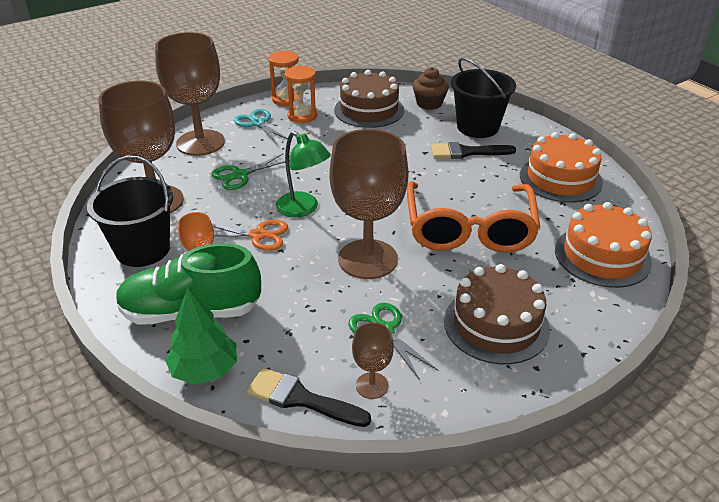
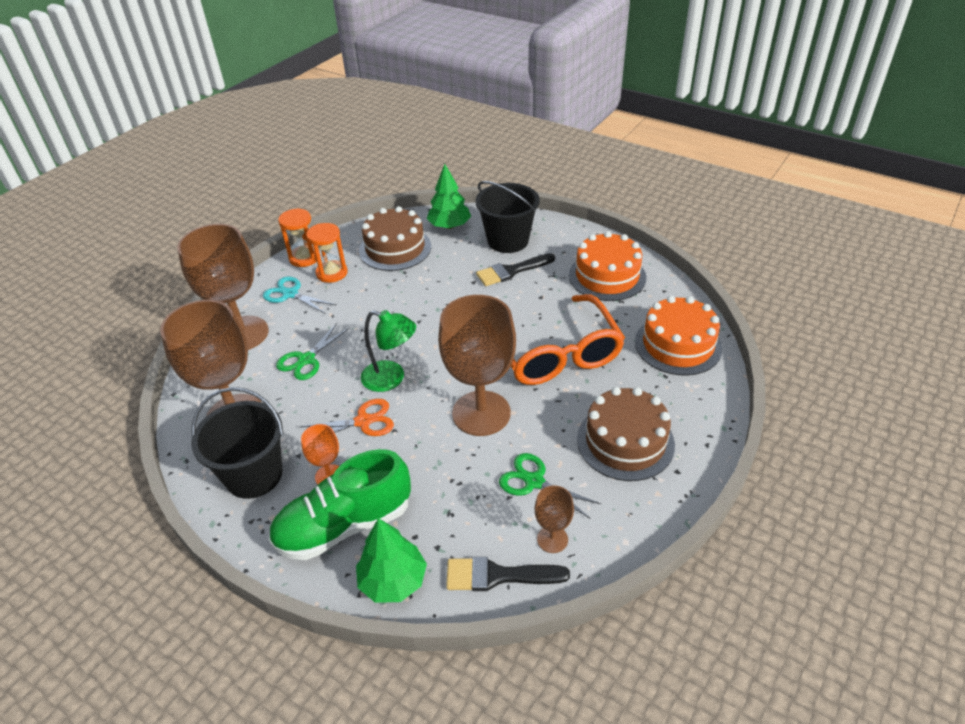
camera: 20 degrees left, 5 degrees up
(429, 103) = (449, 226): brown cupcake -> green tree

